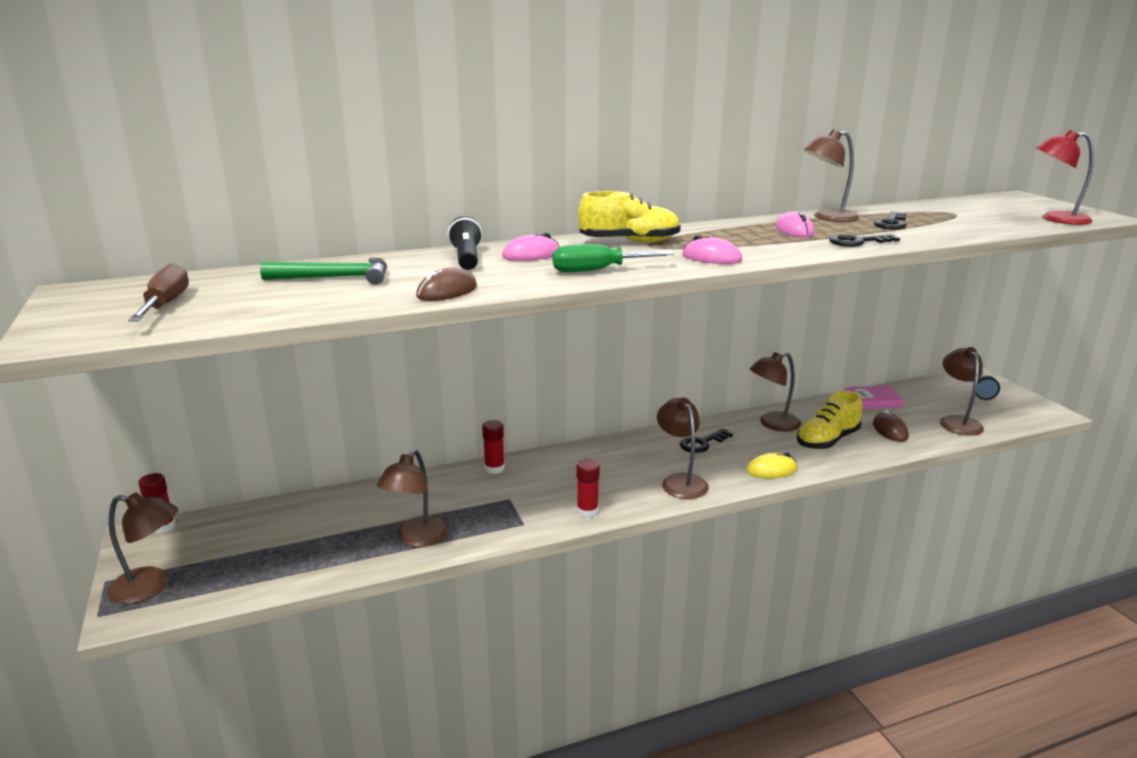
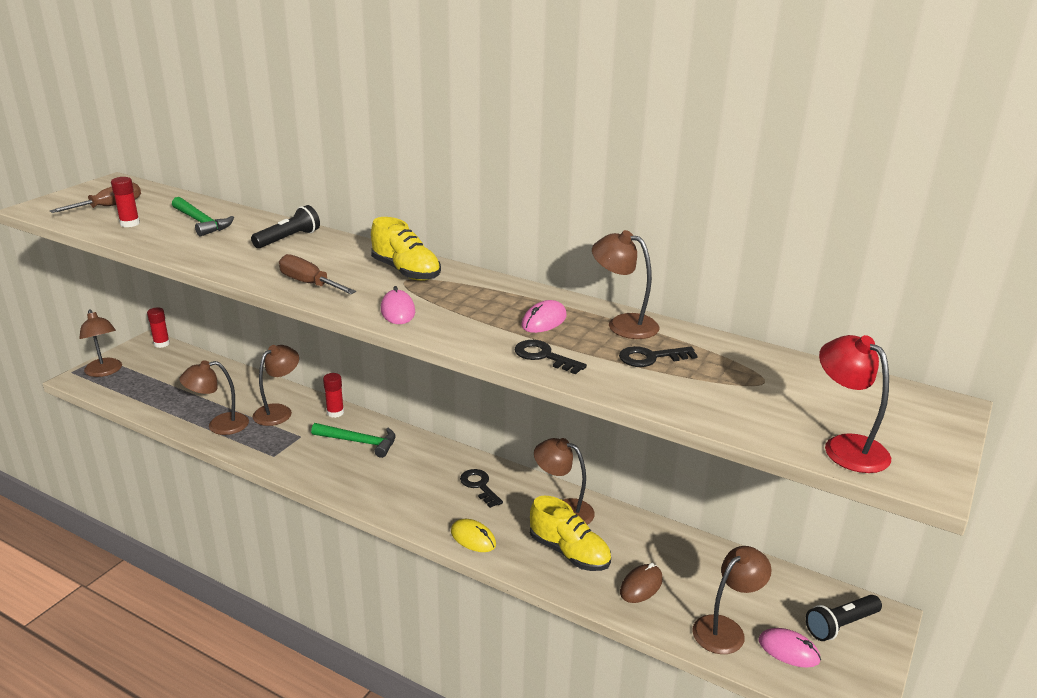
camera: 50 degrees right, 5 degrees up
(447, 291) = (205, 258): brown mouse -> none
(531, 255) = (322, 253): pink mouse -> pink mouse (788, 650)
(563, 472) = (359, 442): none -> green hammer
(587, 511) = (315, 474): red glue stick -> red glue stick (130, 223)
(597, 270) = (309, 283): green screwdriver -> brown screwdriver
(680, 481) = (403, 498): brown lamp -> brown lamp (278, 411)
(702, 443) = (479, 486): black key -> black key turned 45 degrees clockwise
(827, 440) = (569, 552): yellow shoe -> yellow shoe turned 150 degrees counterclockwise
(872, 401) = (698, 555): pink book -> none

